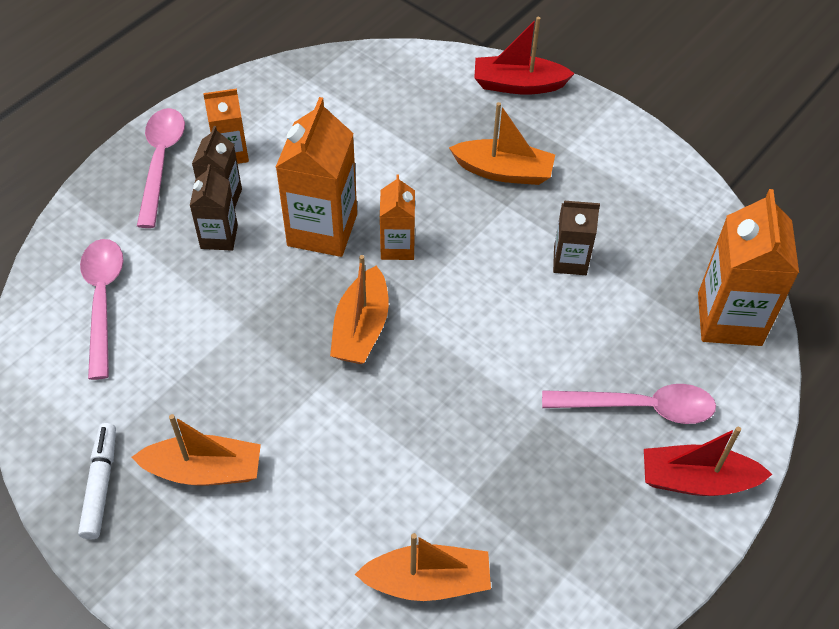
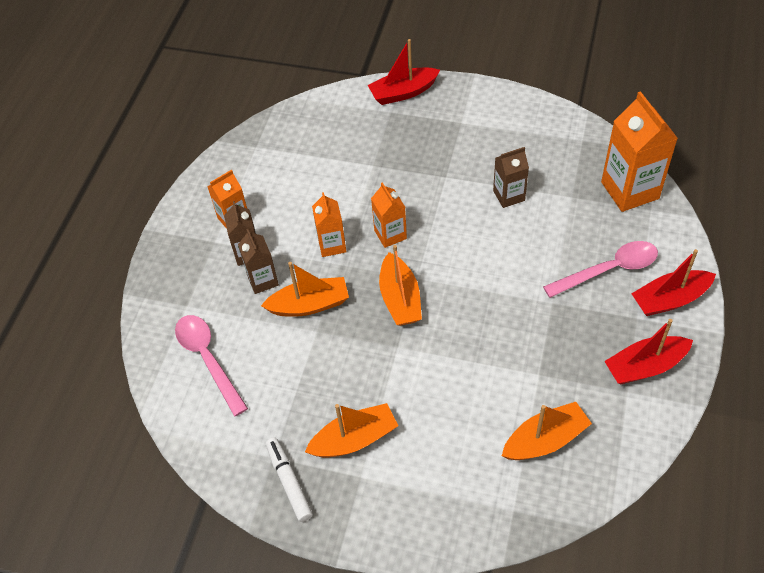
camera: 20 degrees left, 0 degrees up
(161, 162) = (187, 246): pink spoon -> none
(322, 230) = (332, 245): orange carton -> orange carton, size x0.57
(503, 171) = (429, 155): orange boat -> orange boat (309, 305)
(611, 550) = (645, 366): none -> red boat

